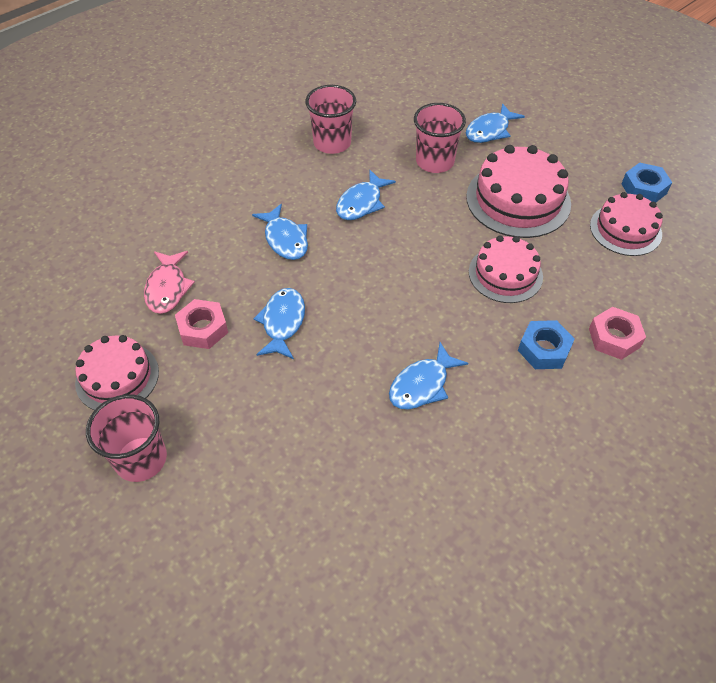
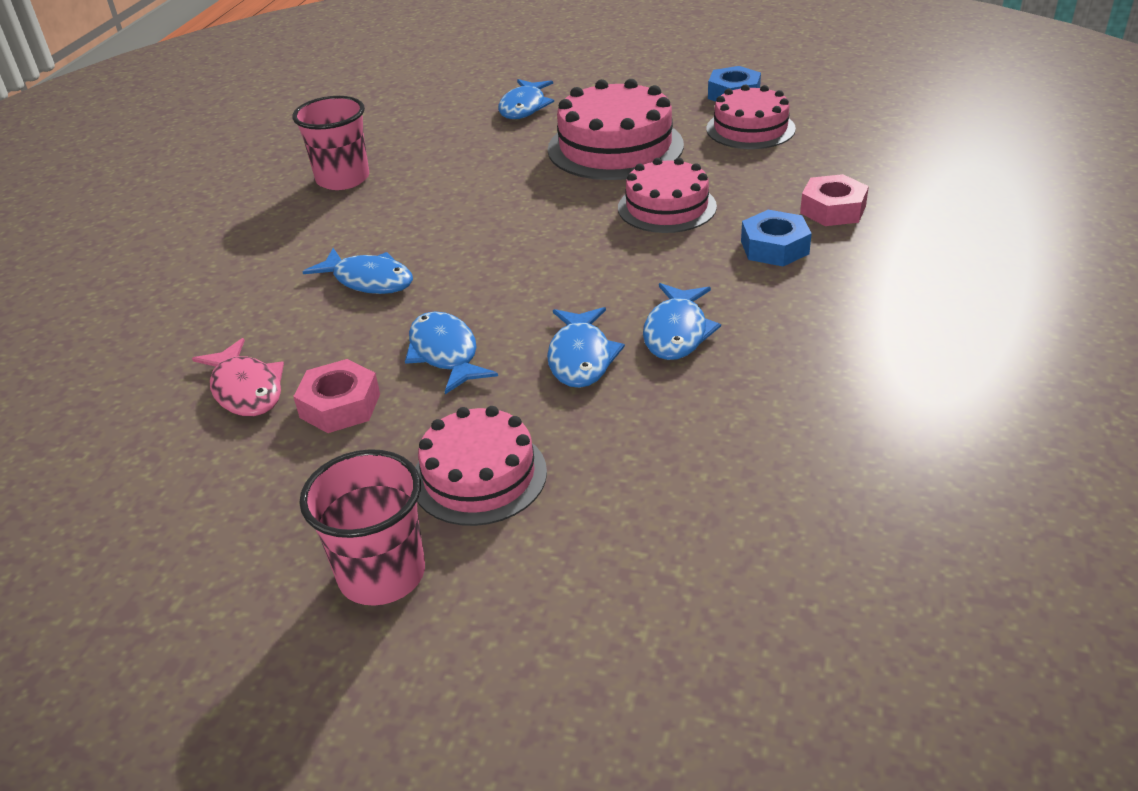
camera: 30 degrees left, 15 degrees down
(117, 377) = (258, 509): pink cake -> pink cake (479, 476)
(361, 203) = (435, 214): blue fish -> blue fish (581, 357)
(435, 162) = (488, 151): pink cup -> none

